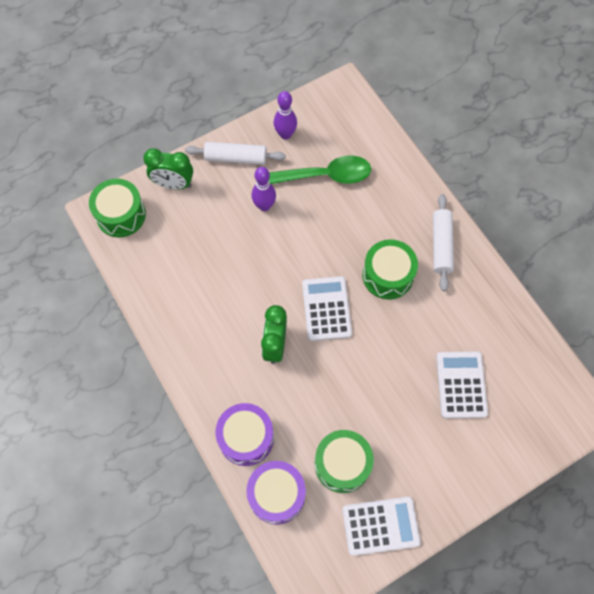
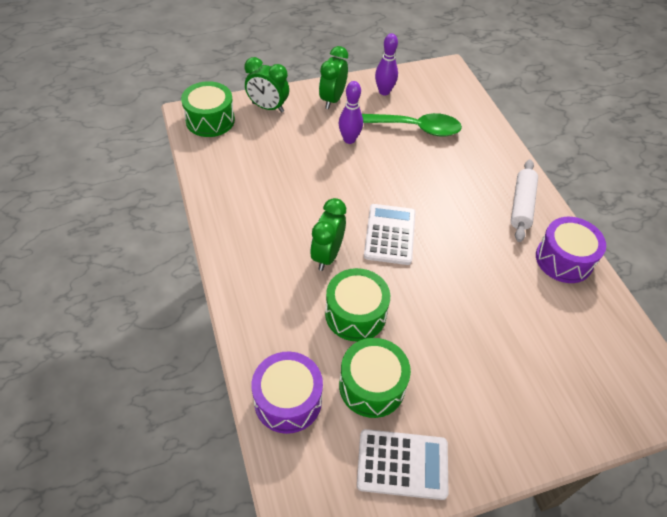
camera: 10 degrees right, 15 degrees down
(236, 158) = (332, 99): white rolling pin -> green clock
(246, 438) = (270, 334): purple drum -> purple drum (564, 259)
(388, 275) = (460, 219): green drum -> green drum (355, 314)
(461, 385) = (524, 336): white calculator -> none

